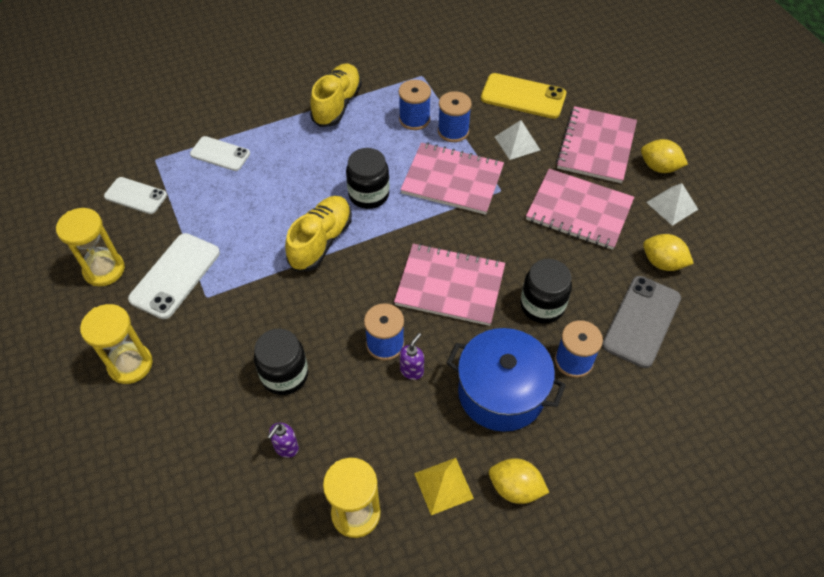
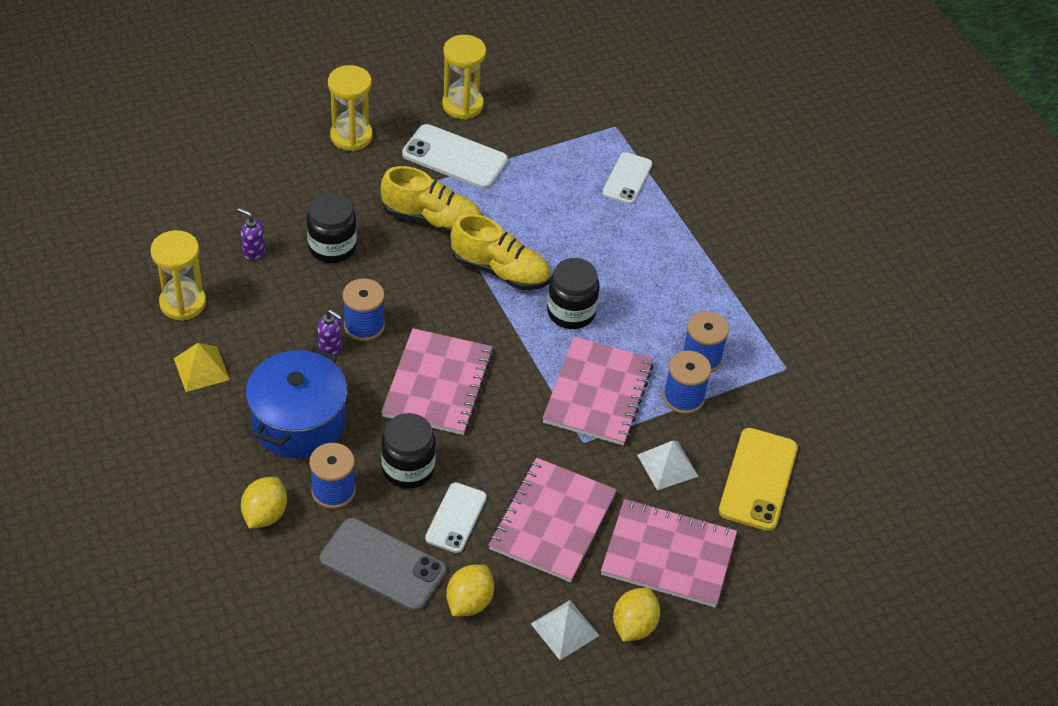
camera: 85 degrees right, 5 degrees down
(136, 196) = (561, 117): white phone -> white phone (456, 518)
(337, 104) = (720, 281): yellow shoe -> yellow shoe (432, 219)
(515, 488) = (191, 425): yellow lemon -> yellow lemon (265, 514)

